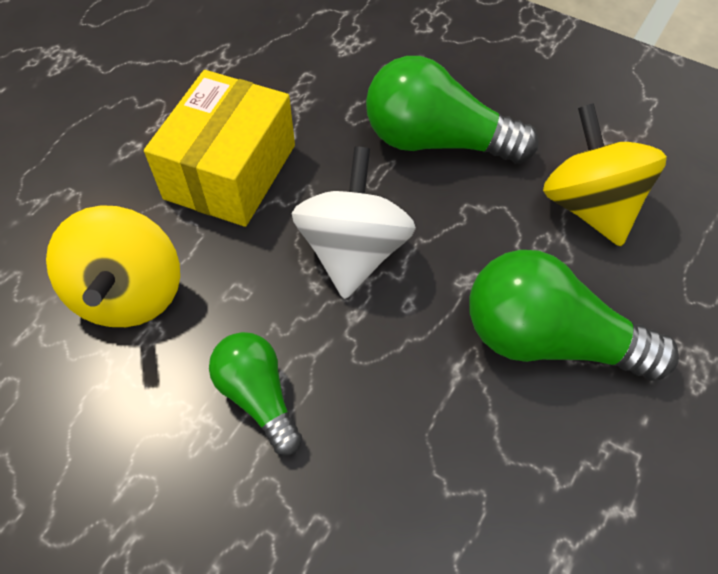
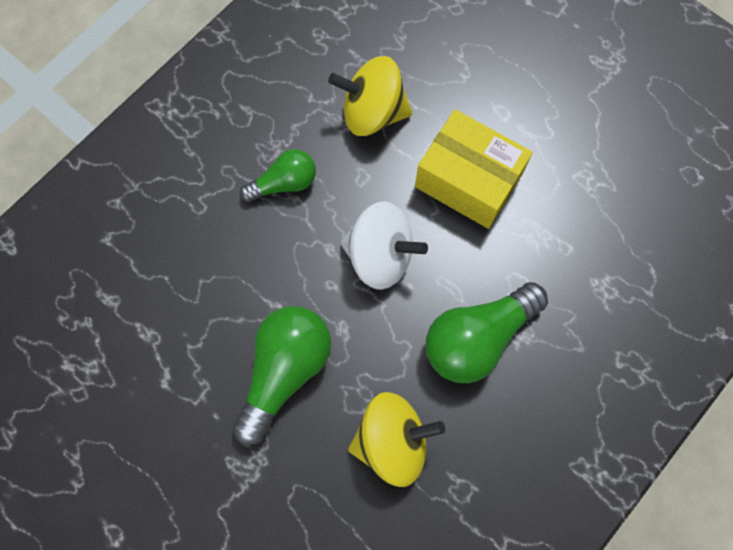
camera: 100 degrees right, 15 degrees up
(436, 141) = (477, 338): green light bulb -> green light bulb turned 150 degrees counterclockwise

